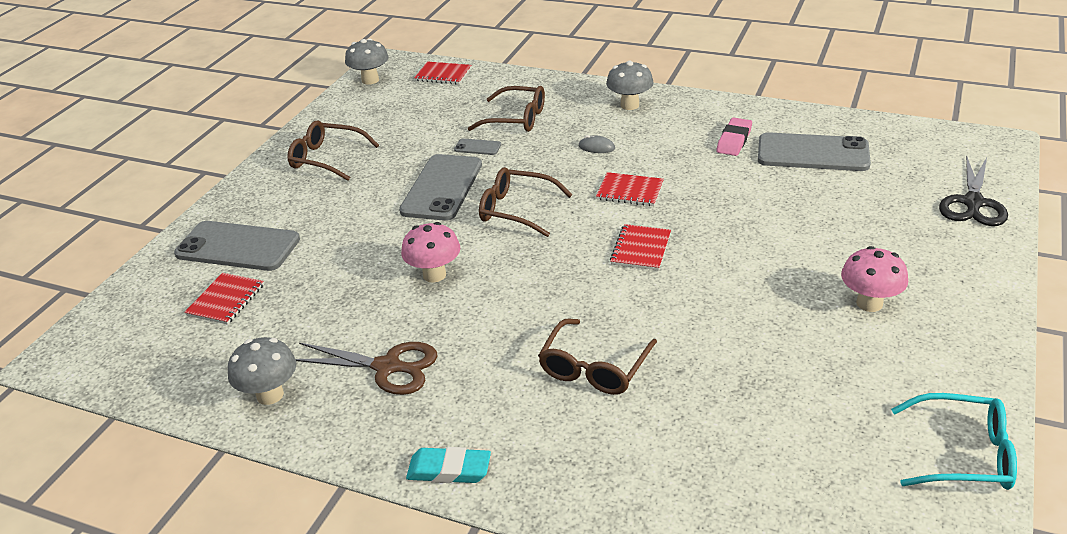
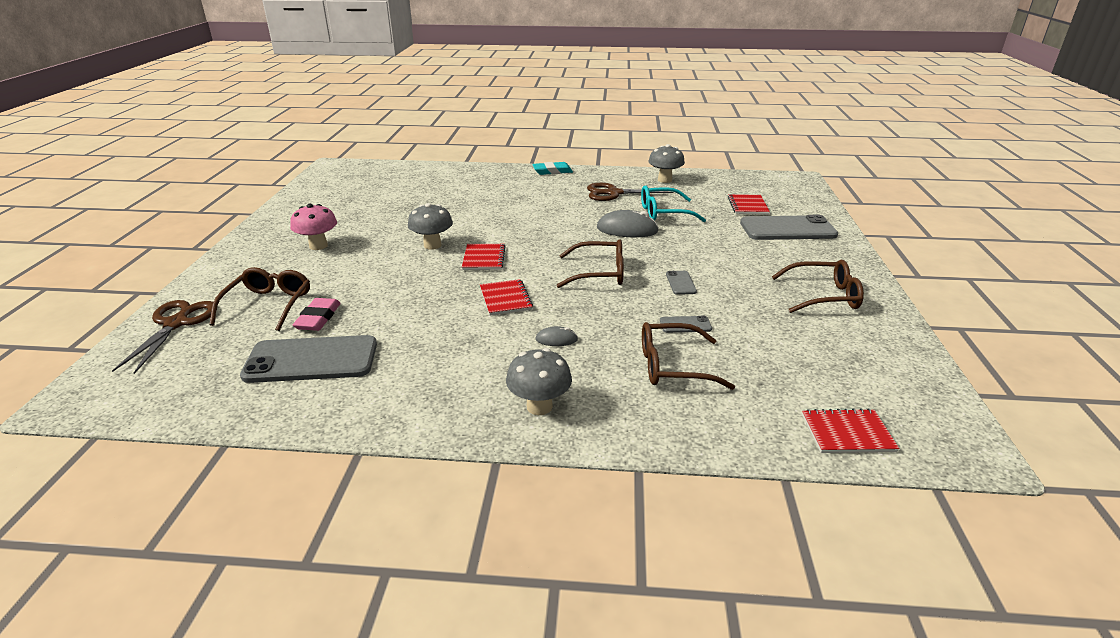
camera: 160 degrees right, 5 degrees down
(370, 80) = (936, 408): grey mushroom -> grey mushroom (432, 245)
(434, 275) = (627, 230): pink mushroom -> grey mouse
(442, 188) = (680, 283): grey phone -> grey phone, size x0.43
(594, 367) = (496, 204): brown glasses -> brown glasses (268, 305)
(630, 191) = (505, 299): red notebook -> red notebook turned 75 degrees clockwise
(734, 140) = (400, 366): pink eraser -> pink eraser (318, 318)
(962, 454) = (303, 197): turquoise glasses -> turquoise glasses (664, 213)
(973, 203) = (176, 324): black scissors -> brown scissors

